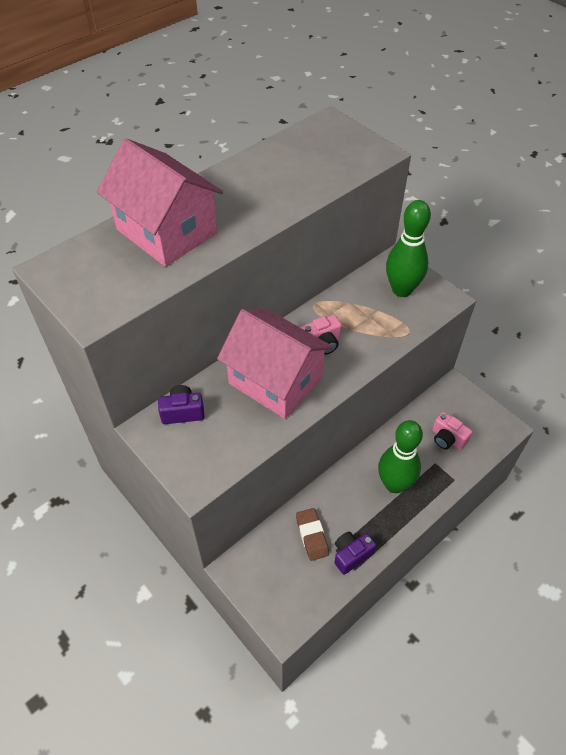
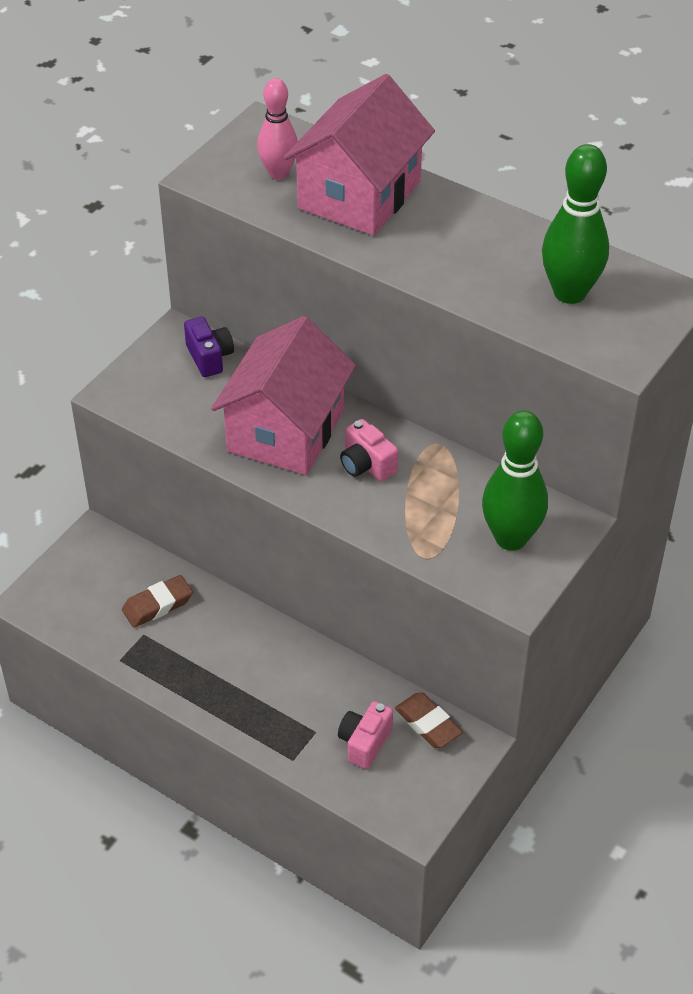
camera: 75 degrees right, 5 degrees down
(116, 270) = (278, 173): none -> pink bowling pin
(351, 555) = (140, 652): purple camera -> none
(394, 484) = (263, 685): green bowling pin -> green bowling pin (569, 293)
(438, 404) = (428, 724): none -> brown eraser

